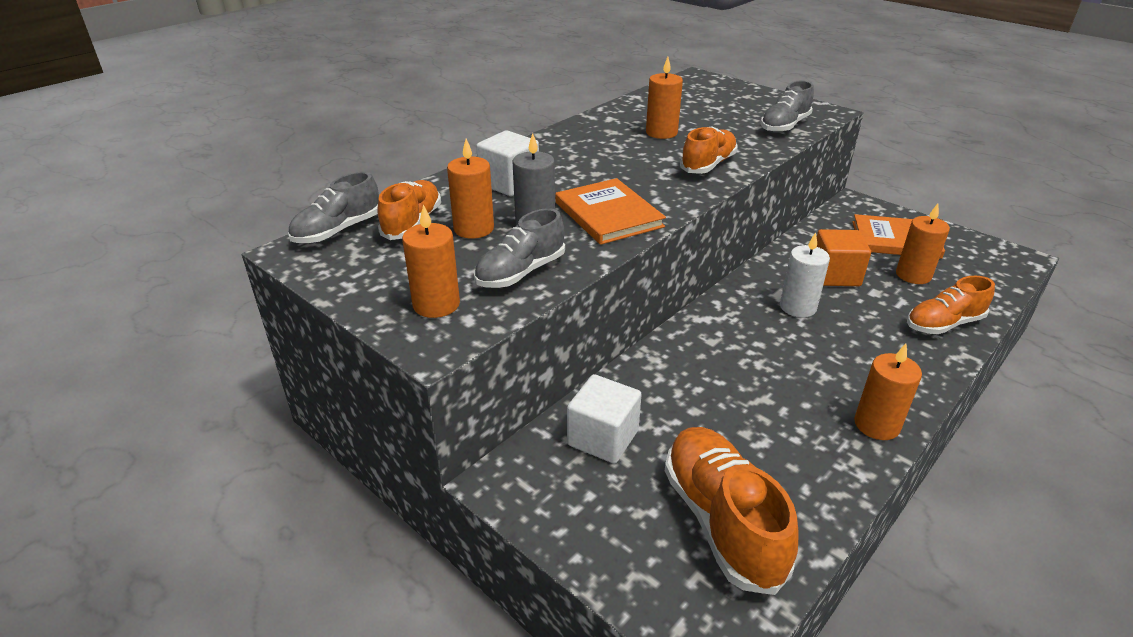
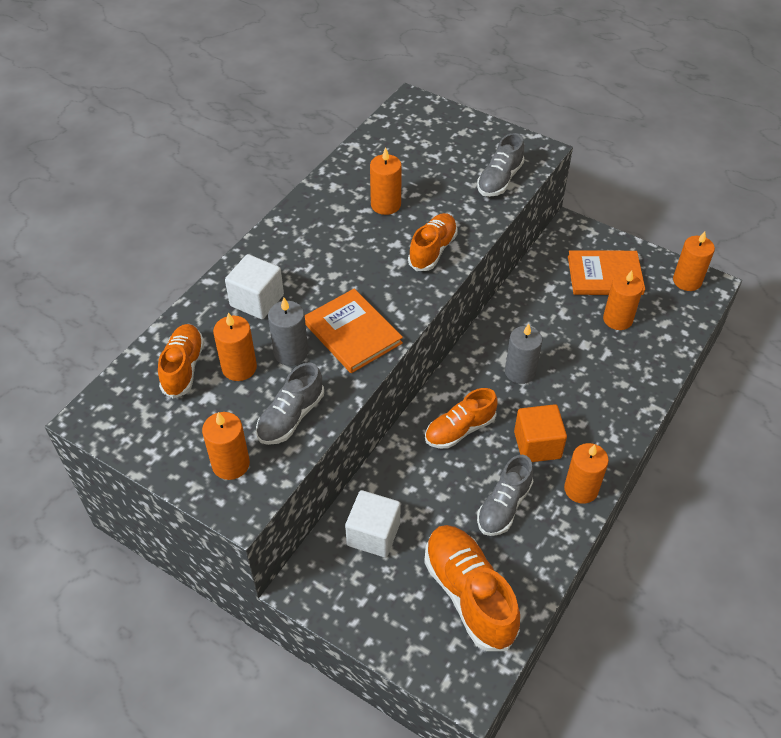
camera: 10 degrees left, 15 degrees up
(338, 231) = (120, 387): grey shoe -> grey shoe (504, 506)
(798, 307) = (520, 372): white candle -> grey candle
(835, 275) = (551, 328): orange cube -> orange cube (537, 445)
(943, 324) = (638, 374): orange shoe -> orange shoe (460, 430)
(992, 252) = (687, 281): none -> orange candle

